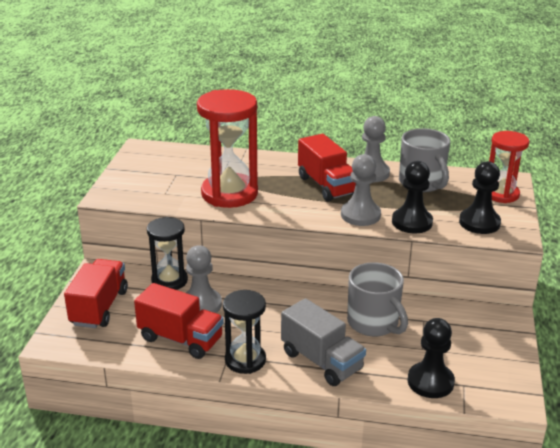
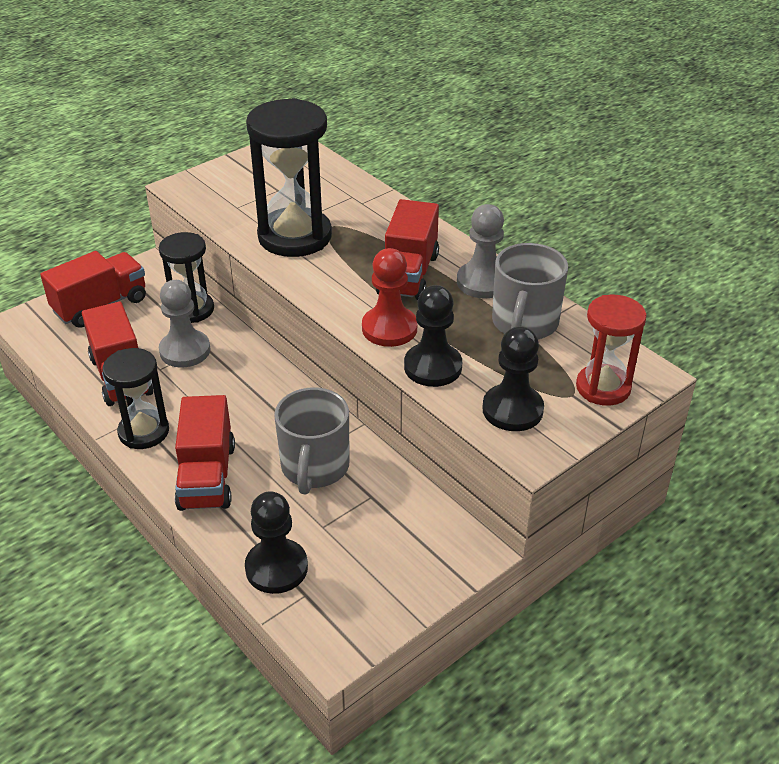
camera: 40 degrees right, 10 degrees up
(229, 194) = (295, 236): red hourglass -> black hourglass
(321, 361) = (207, 476): grey truck -> red truck
(360, 215) = (389, 328): grey pawn -> red pawn

